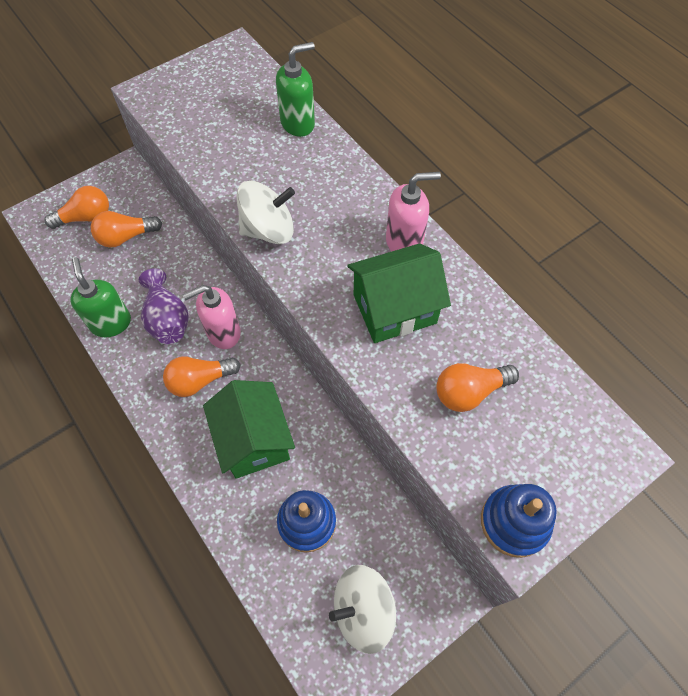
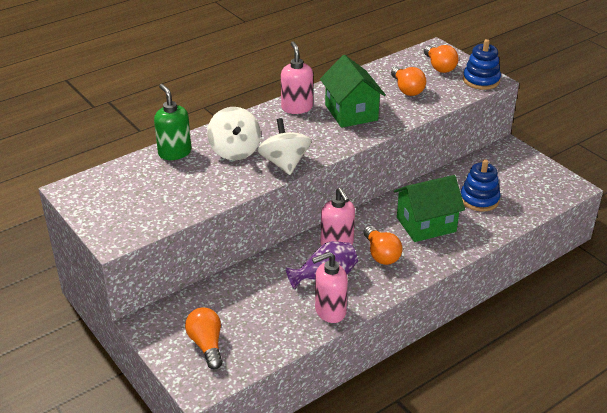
camera: 90 degrees left, 25 degrees down
(111, 323) = (330, 311): green soap dispenser -> pink soap dispenser
(126, 237) = (234, 312): orange light bulb -> orange light bulb (439, 67)
(363, 610) = (527, 177): white spinning top -> white spinning top (235, 151)

